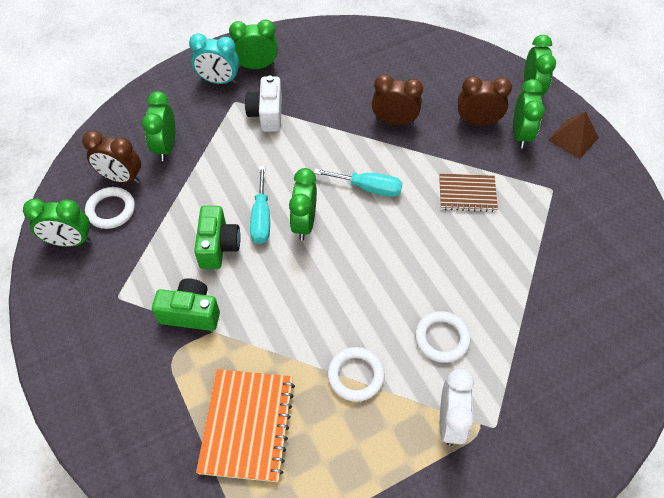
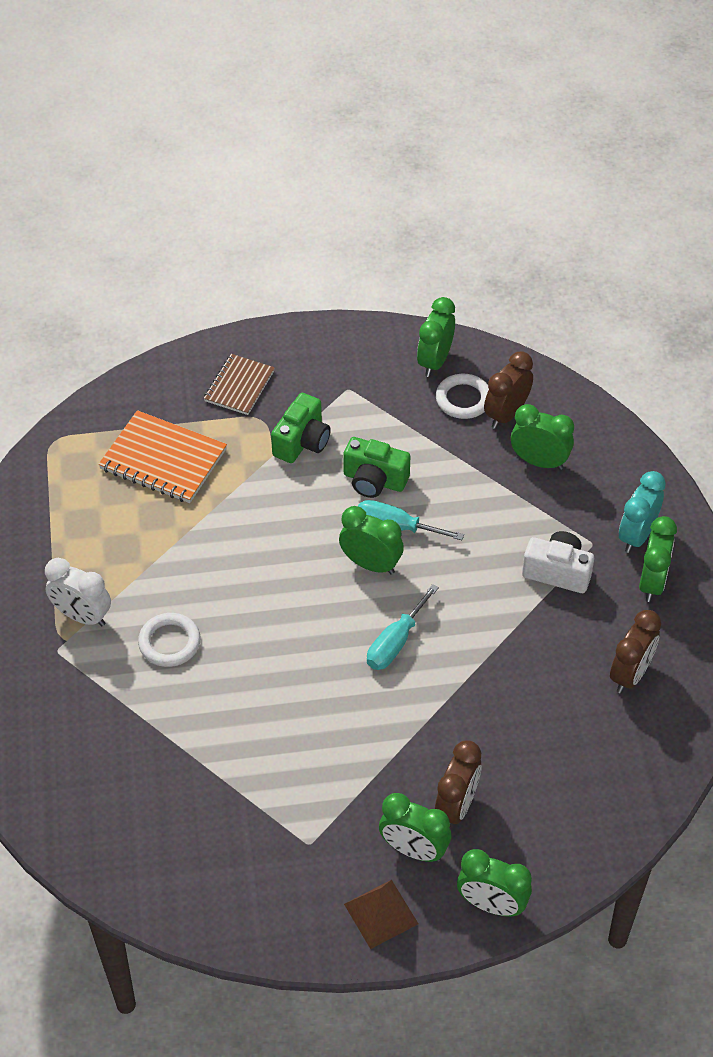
camera: 110 degrees right, 5 degrees down
(355, 375) = (168, 555): white ring -> none
(394, 121) = (493, 707): brown clock -> brown clock (630, 674)
(467, 194) = (343, 743): brown notebook -> brown notebook (239, 386)

